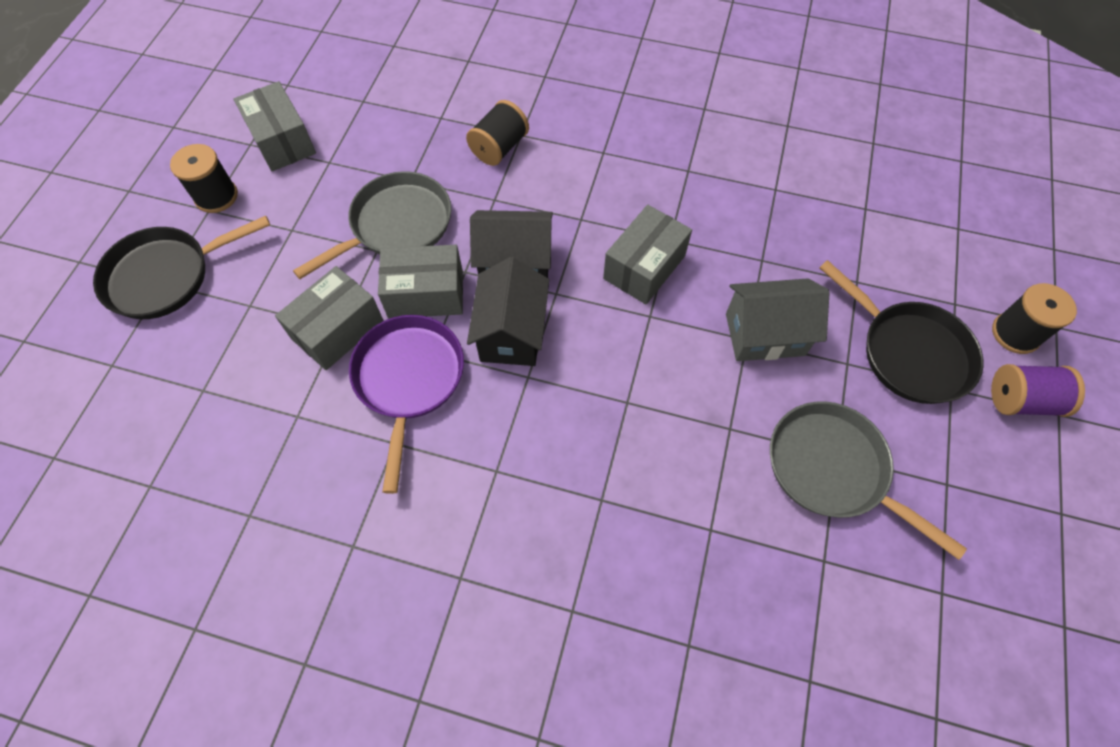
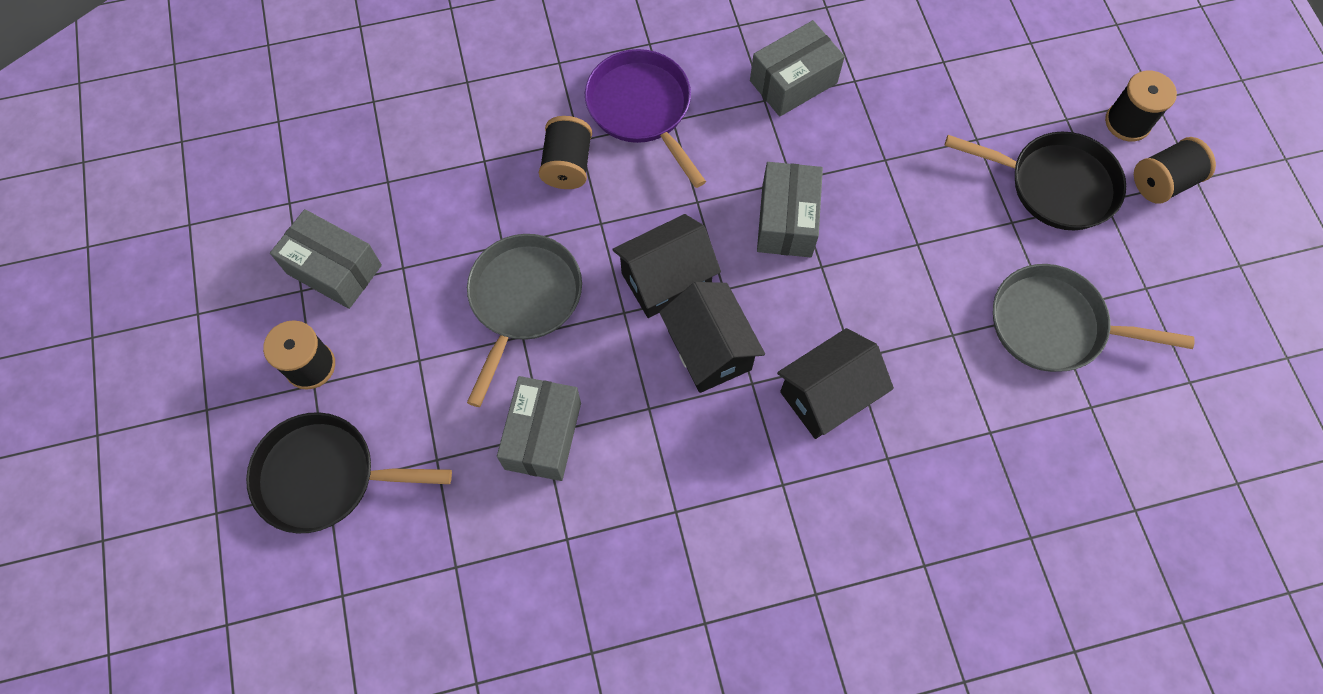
camera: 30 degrees left, 5 degrees up
(166, 276) = (325, 476): black pan -> black pan turned 60 degrees clockwise
(408, 380) = (647, 447): purple pan -> purple pan (642, 109)
(426, 294) = (602, 354): grey box -> grey box (793, 82)
(584, 420) = (827, 395): none -> black house
(765, 334) = (929, 231): grey house -> none
(1021, 400) = (1162, 182): purple spool -> black spool

